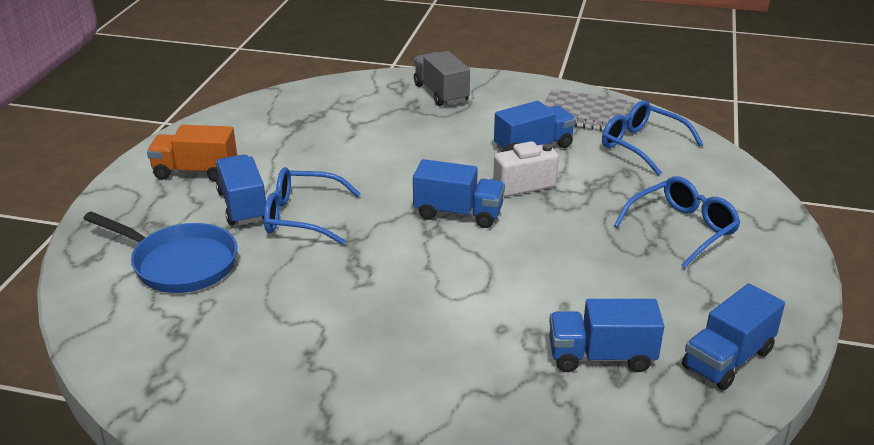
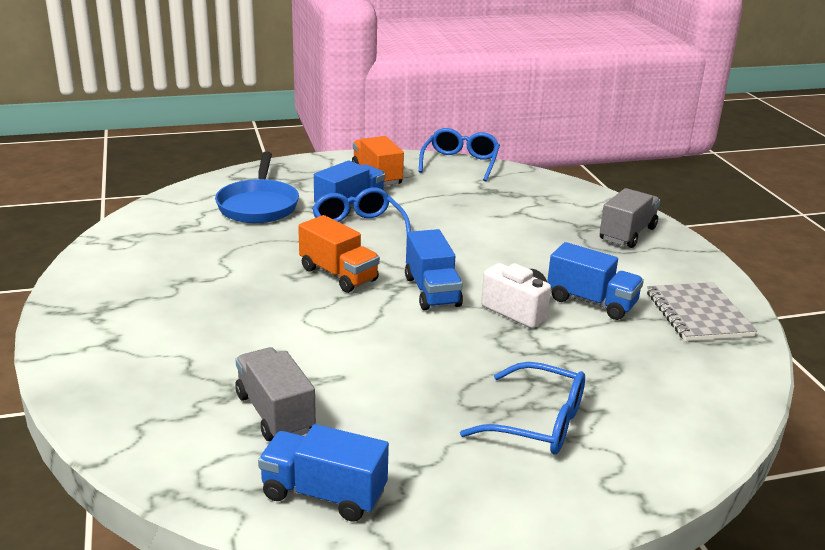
camera: 60 degrees right, 5 degrees down
(384, 254) = (338, 275): none -> orange truck
(601, 356) = (275, 413): blue truck -> grey truck
(642, 145) = (681, 364): blue glasses -> blue glasses (460, 163)

